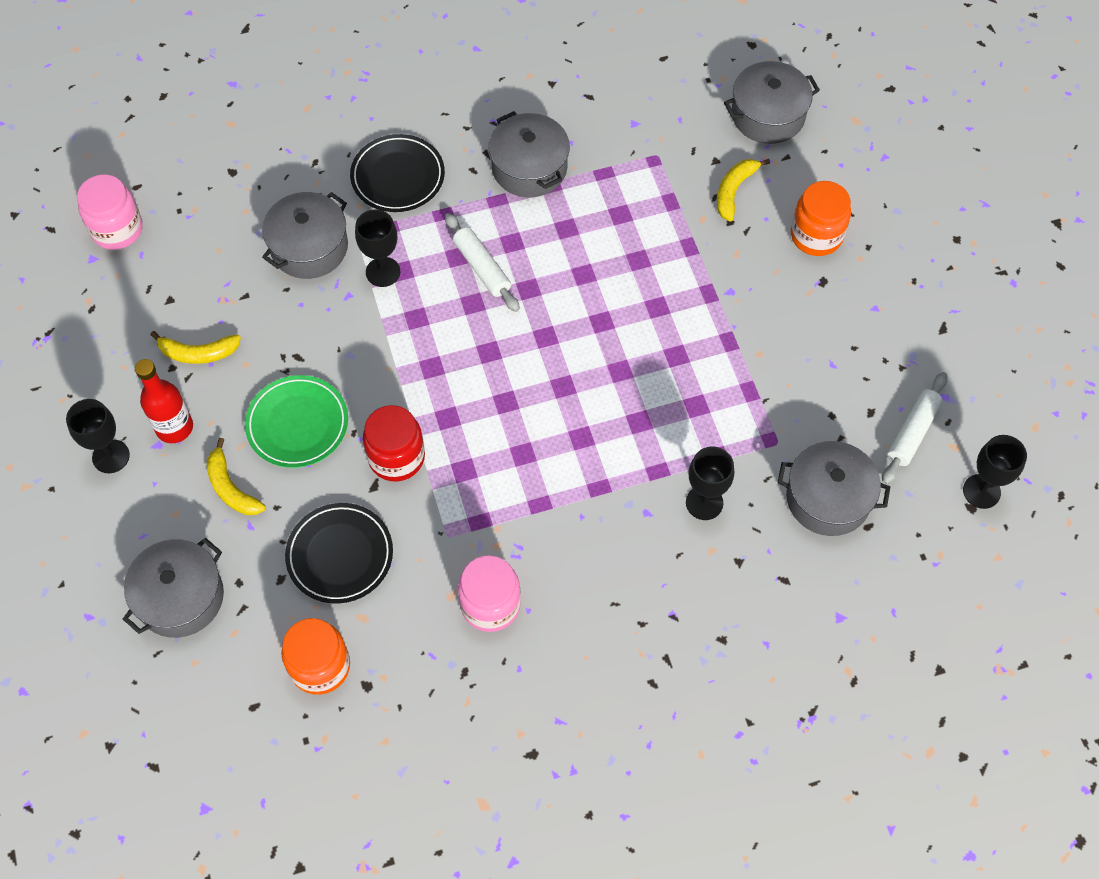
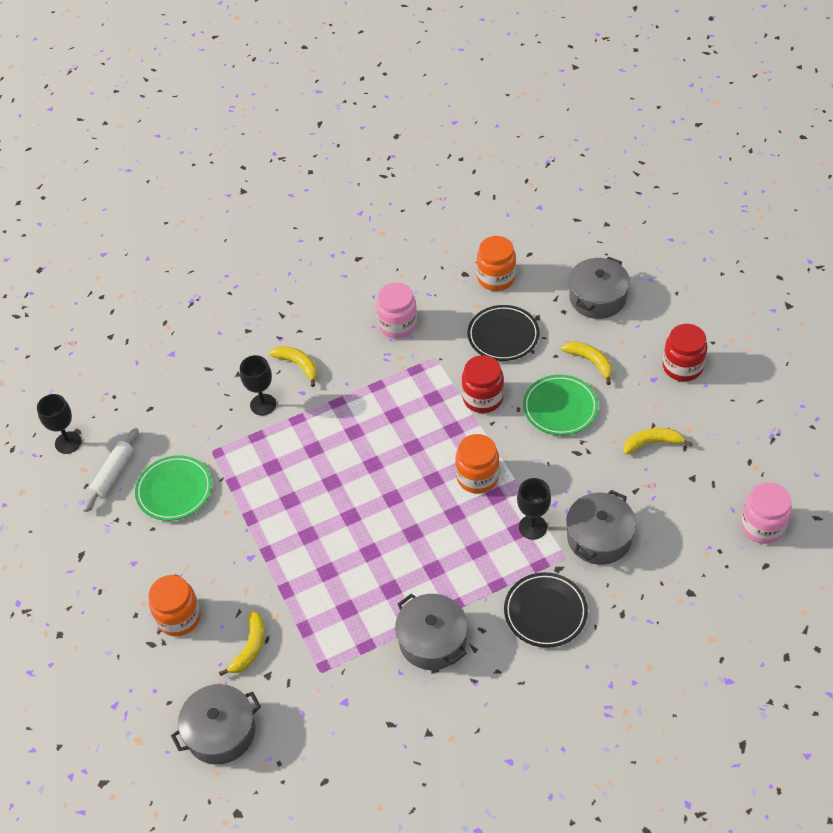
camera: 175 degrees right, 10 degrees down
(111, 456) = (682, 367): black goblet -> red jar
(174, 427) = (646, 391): red bottle -> none
(432, 346) = (477, 477): none -> orange jar
(482, 267) = (454, 544): white rolling pin -> none
(649, 560) = (298, 365): none -> yellow banana
(827, 394) = (174, 490): none -> green plate
(828, 498) = (177, 421): grey pot -> none

